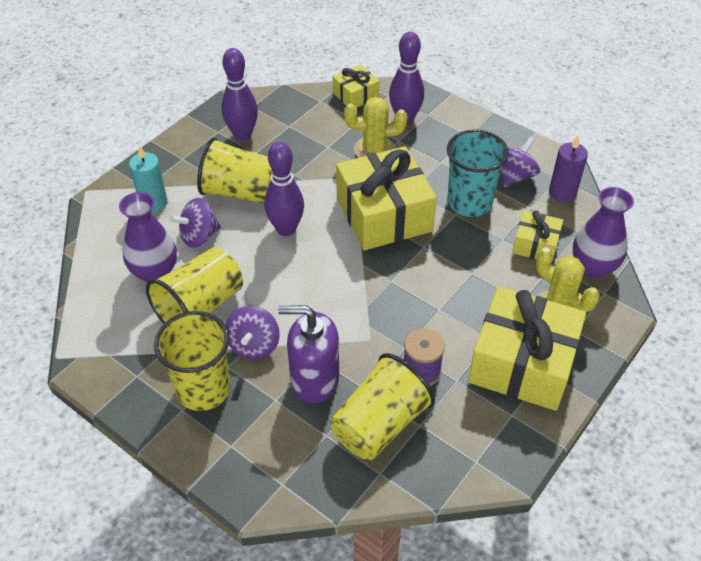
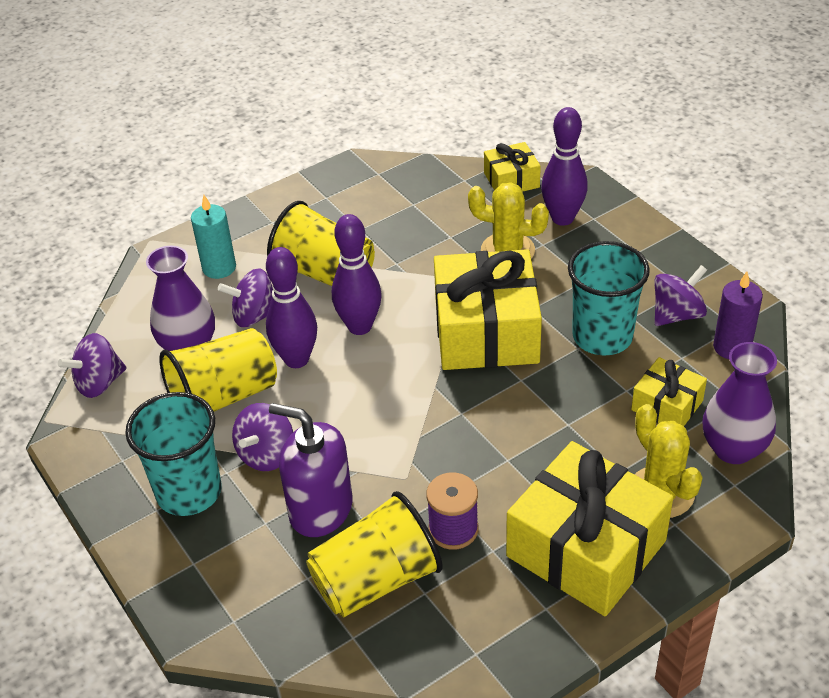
camera: 20 degrees right, 5 degrees down
(91, 316) = (99, 383): none -> purple spinning top
(203, 389) = (189, 492): yellow cup -> turquoise cup
(242, 135) = (354, 206): purple bowling pin -> purple bowling pin (296, 359)

